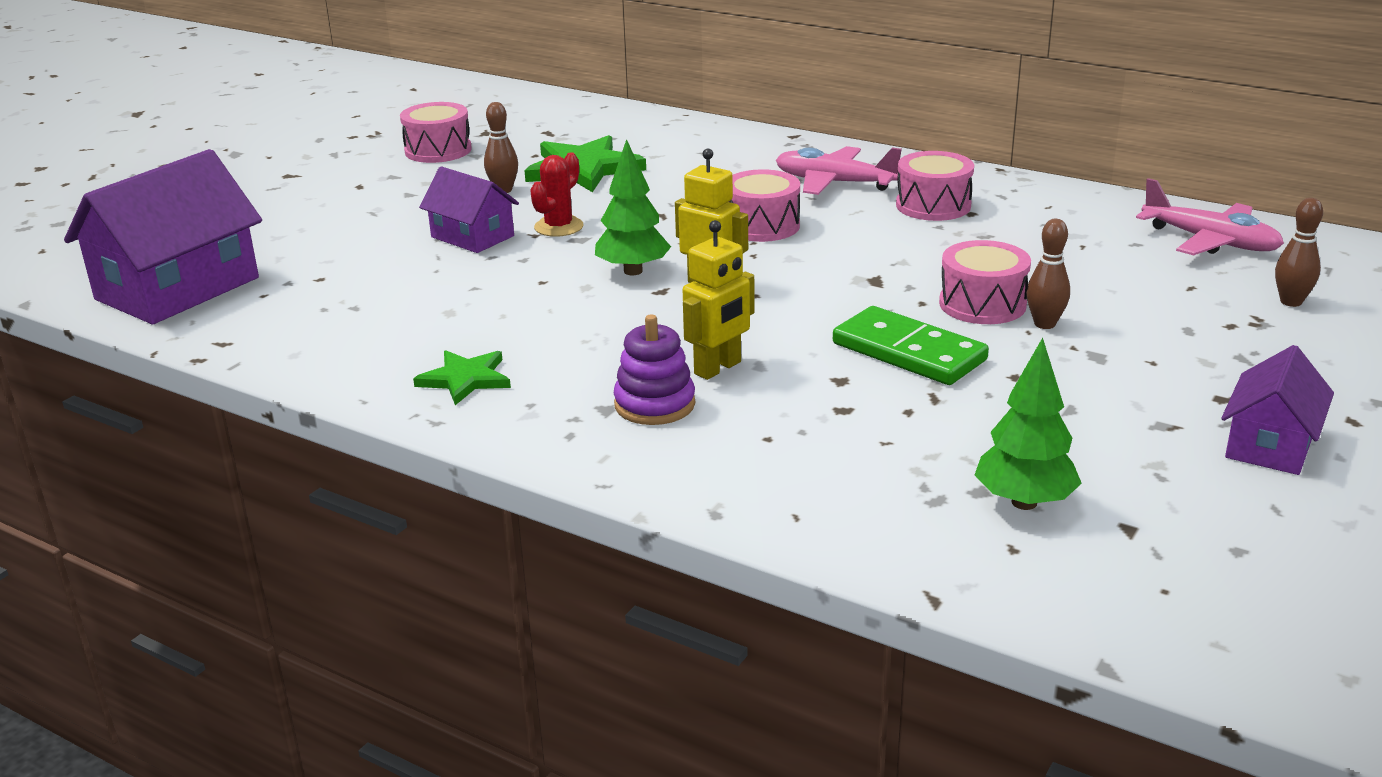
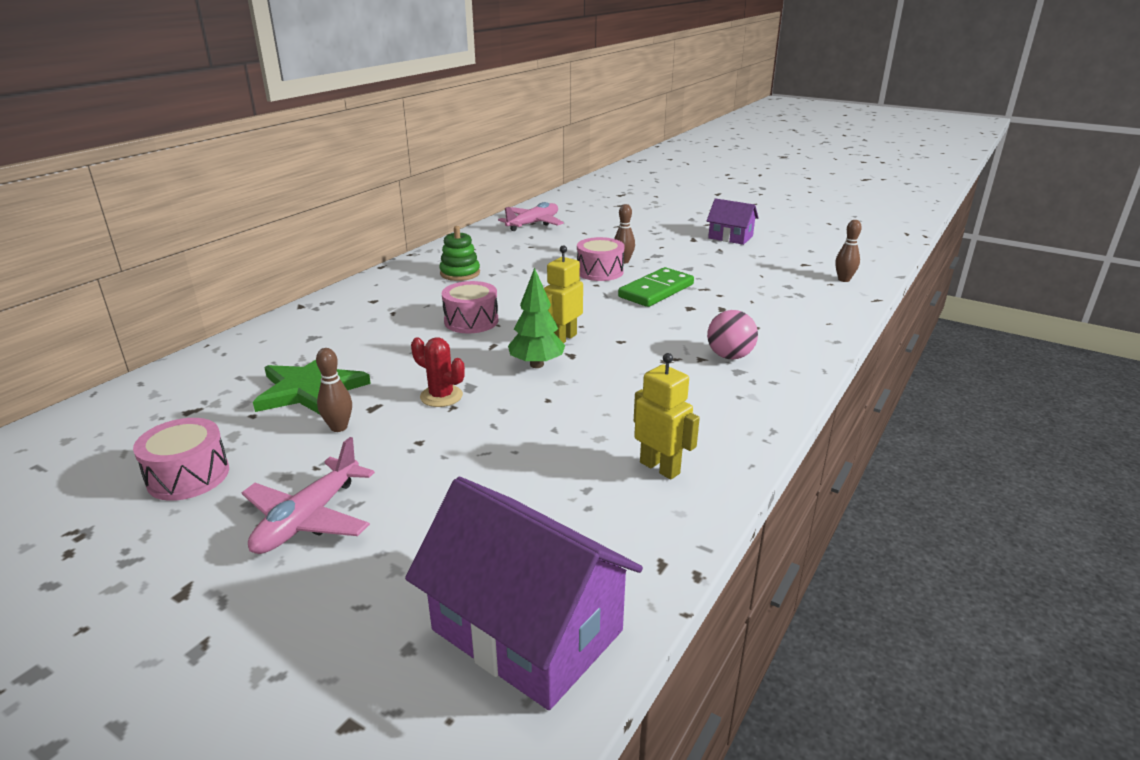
camera: 90 degrees left, 0 degrees up
(465, 379) = (710, 422): green star -> none
(472, 236) = (446, 437): purple house -> none
(654, 404) = (729, 356): purple stacking toy -> pink ball
(718, 368) = (681, 338): yellow robot -> yellow robot (660, 467)
(834, 183) = (406, 297): pink plane -> pink plane (308, 518)
(933, 205) = (460, 273): pink drum -> green stacking toy
(1024, 502) = (794, 279): green tree -> none
(1291, 302) = (602, 219): brown bowling pin -> brown bowling pin (844, 279)

